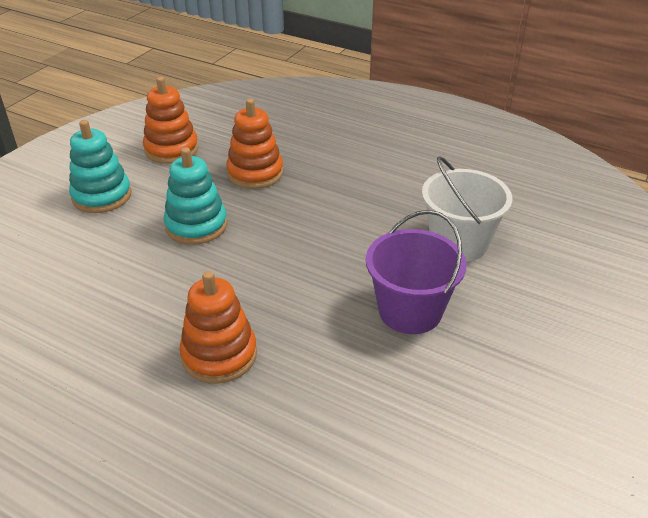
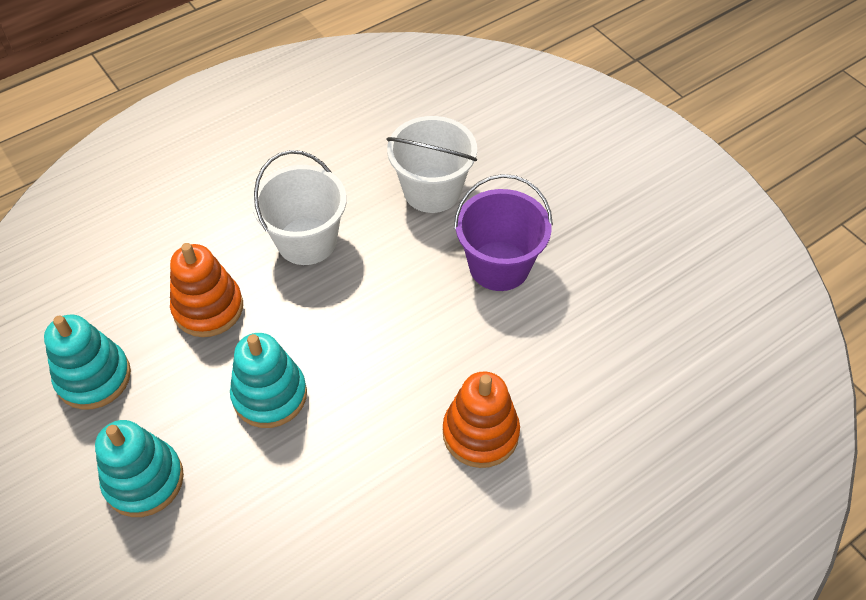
camera: 65 degrees left, 15 degrees up
(171, 149) = (94, 377): orange stacking toy -> turquoise stacking toy
(349, 195) = (307, 241): none -> white bucket

